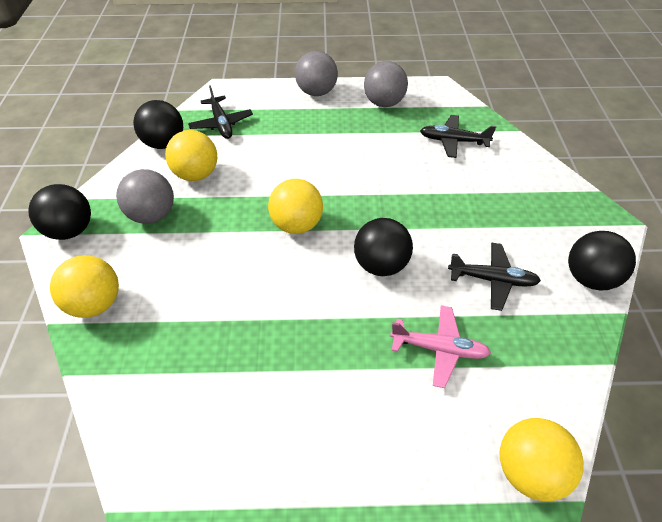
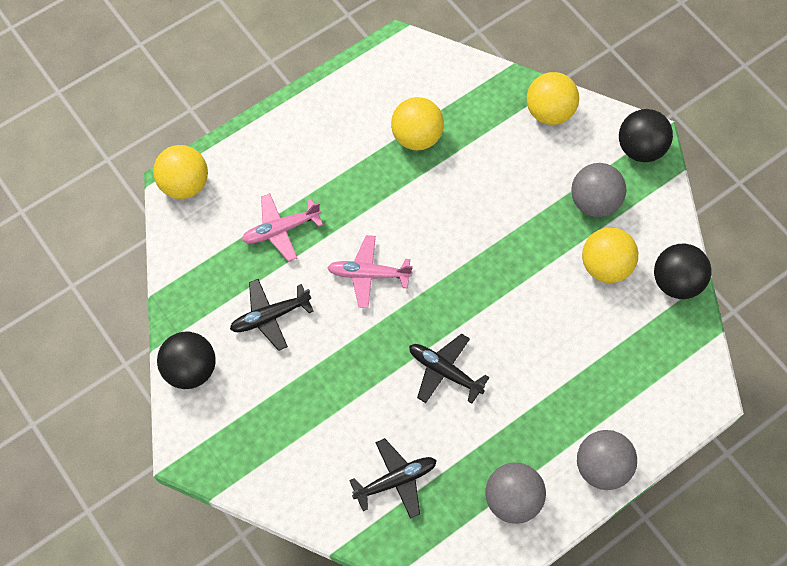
camera: 145 degrees right, 15 degrees up
(221, 123) = (652, 345): black plane -> black plane (444, 371)
(297, 225) = (467, 270): yellow ball -> yellow ball (416, 137)
(381, 264) = (368, 274): black ball -> pink plane

